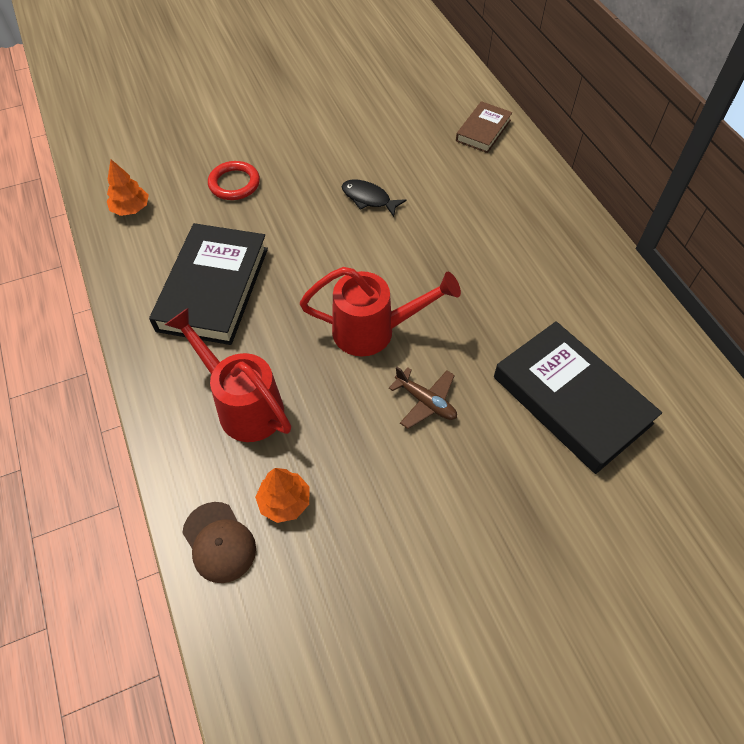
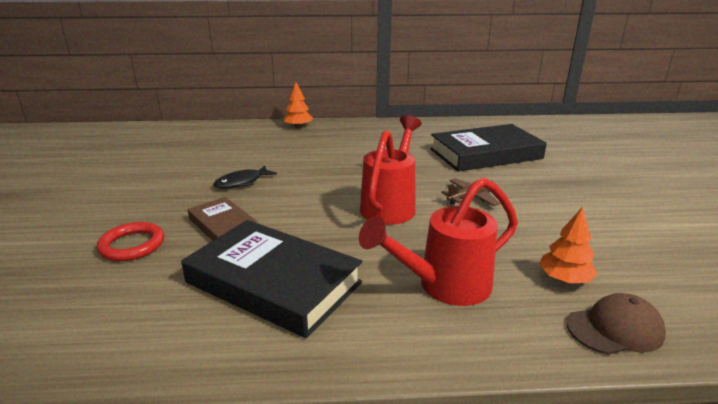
camera: 70 degrees left, 30 degrees down
(131, 209) = (67, 333): orange tree -> orange tree (298, 127)
(483, 130) = (224, 132): brown book -> brown book (223, 225)

